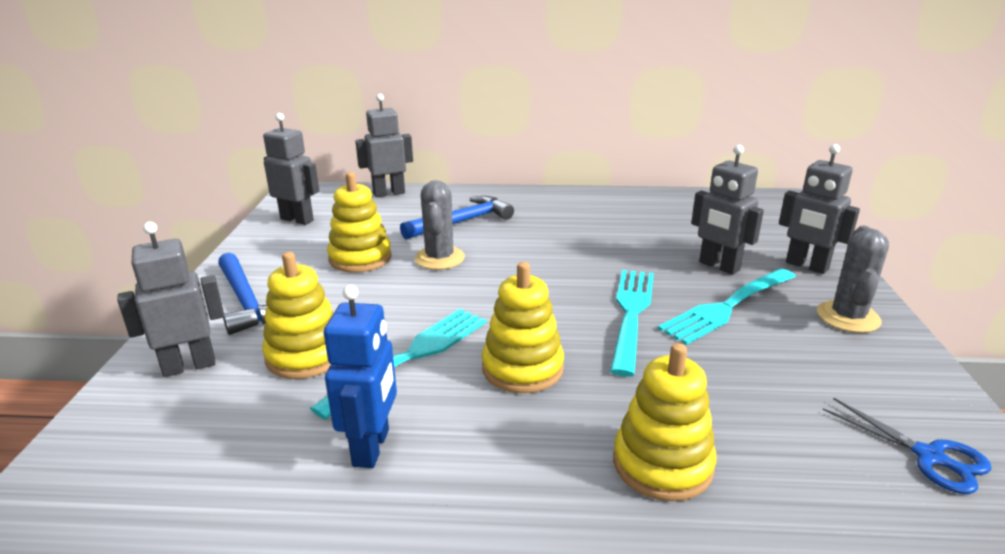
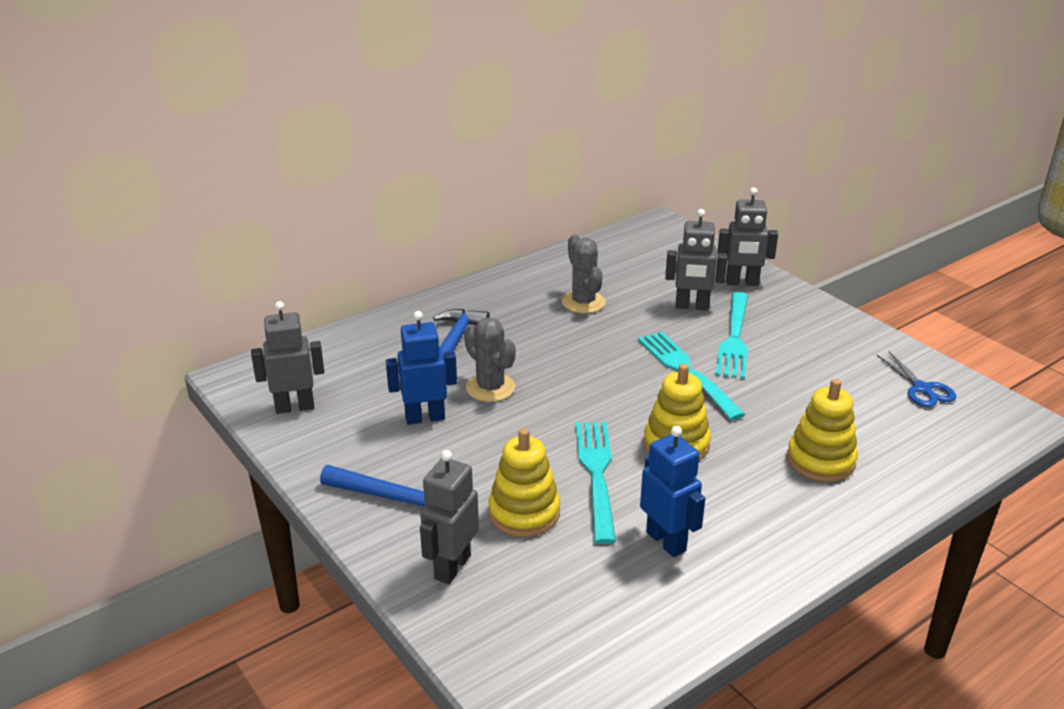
camera: 40 degrees left, 5 degrees up
(360, 258) = (425, 418): yellow stacking toy -> blue robot
(389, 193) = (334, 341): grey robot -> none
(848, 317) = (804, 315): grey cactus -> grey cactus (583, 302)
(929, 456) = (922, 389): blue scissors -> blue scissors turned 60 degrees clockwise

